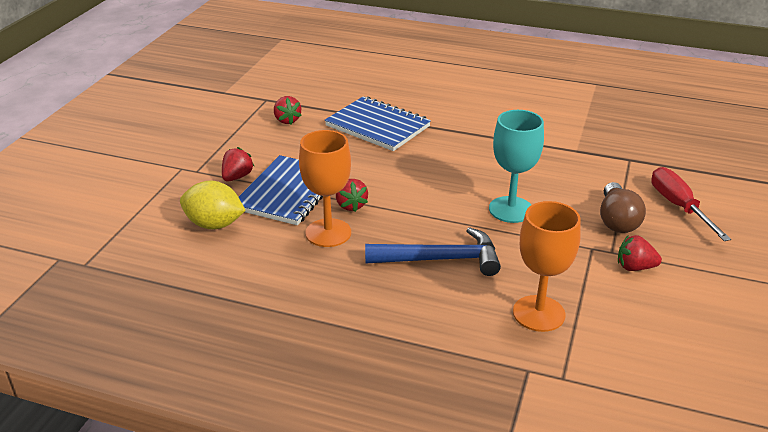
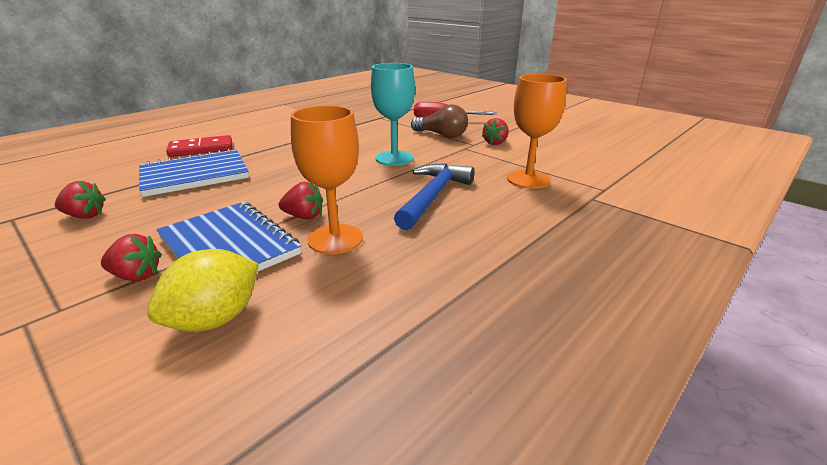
camera: 65 degrees left, 5 degrees down
(237, 177) = (136, 276): red strawberry -> red strawberry turned 135 degrees clockwise
(429, 102) = (201, 149): none -> red domino

